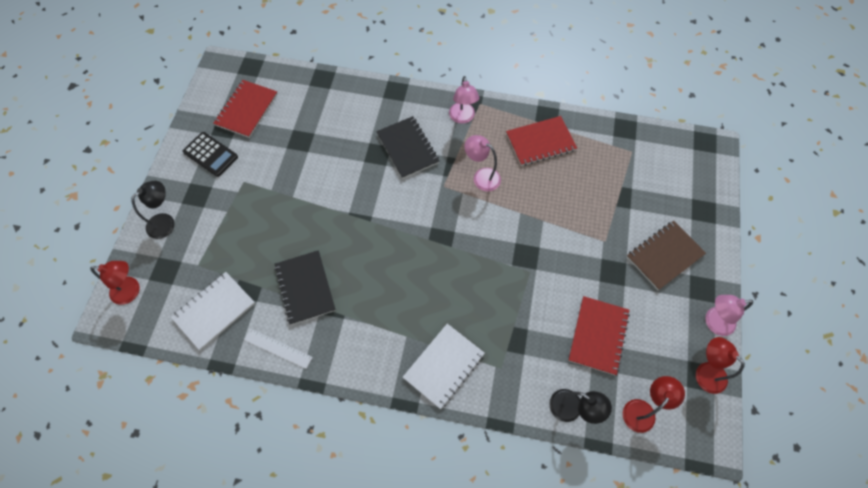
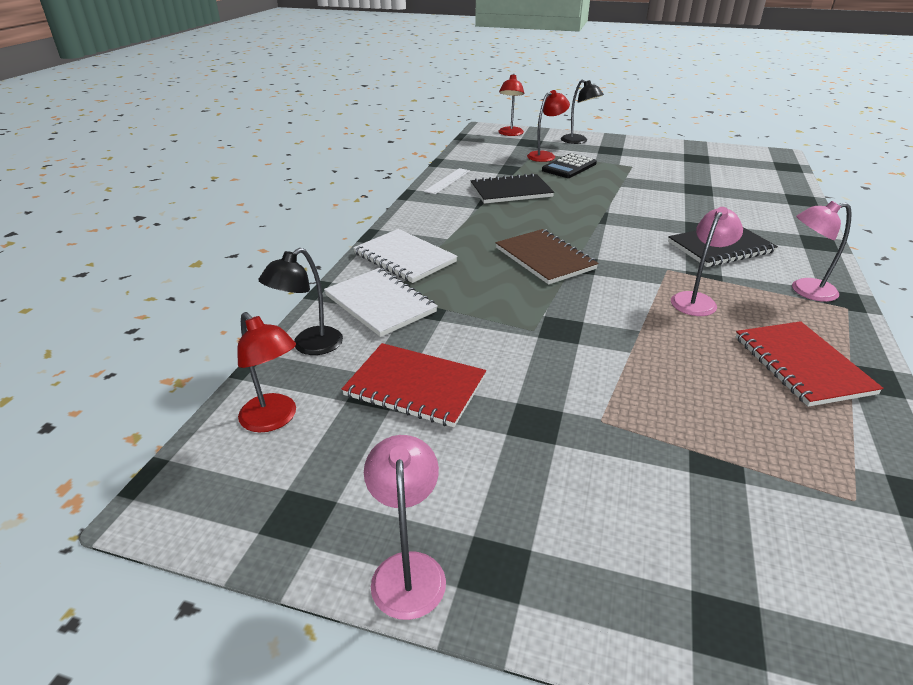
camera: 95 degrees right, 30 degrees down
(210, 154) = (659, 153): black calculator -> black calculator (569, 167)
(214, 311) = (489, 158): white notebook -> white notebook (380, 304)
(246, 110) = (725, 166): red notebook -> none
(664, 256) = (577, 509): brown notebook -> brown notebook (545, 258)
(705, 372) = (303, 525): red lamp -> red lamp (545, 155)

